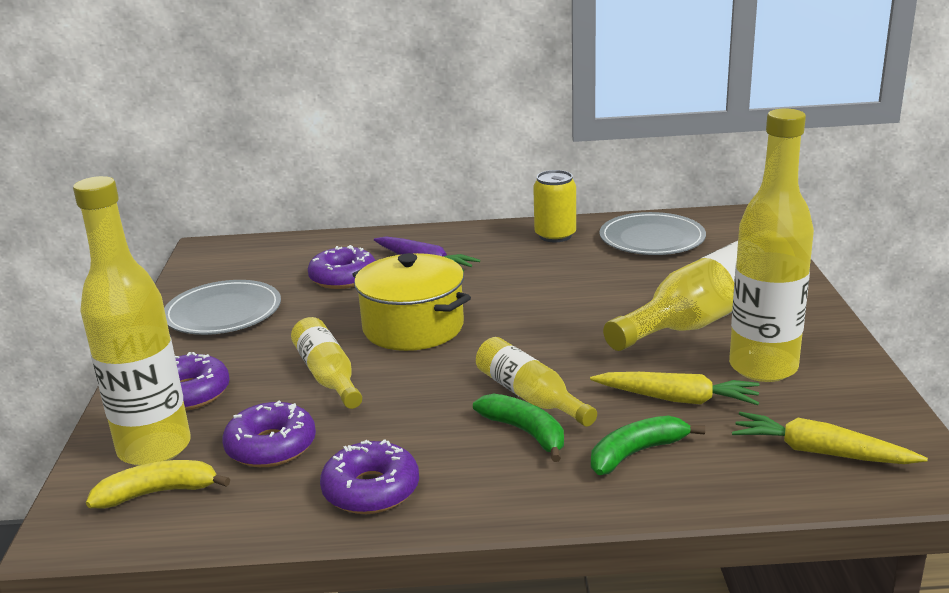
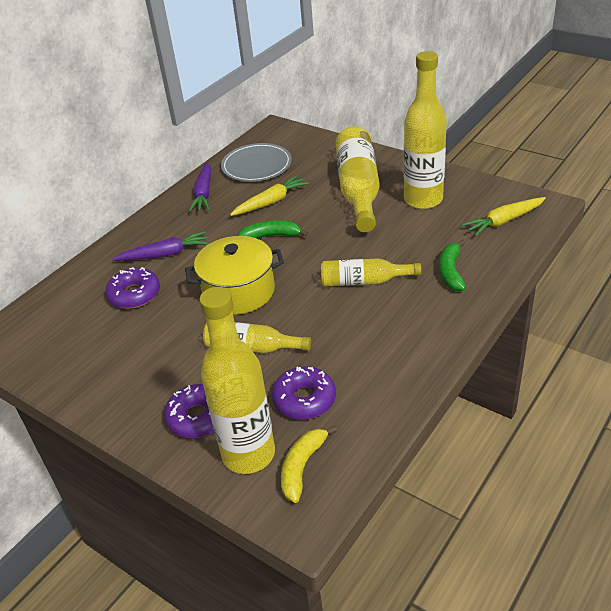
camera: 50 degrees left, 15 degrees up
(223, 312) = (106, 366): grey plate -> none
(371, 490) = (390, 375): purple donut -> none
(525, 432) = (396, 298): green banana -> green banana (271, 236)
(555, 235) = (203, 193): yellow can -> purple carrot
(677, 399) = (420, 237): yellow carrot -> yellow carrot (271, 202)

